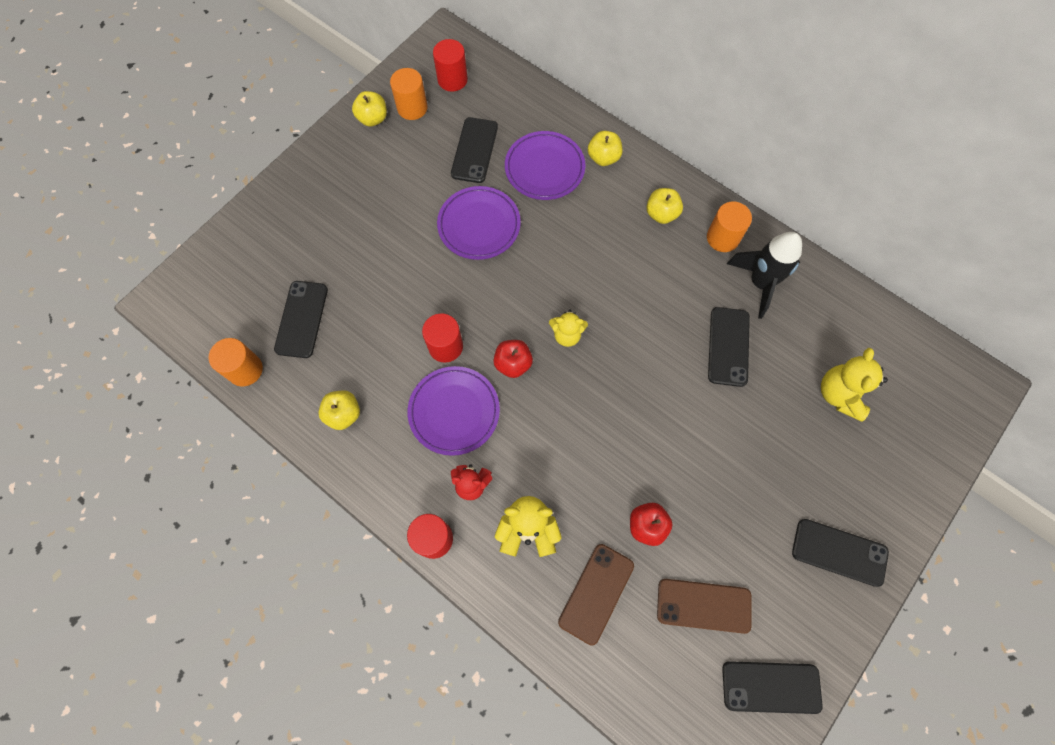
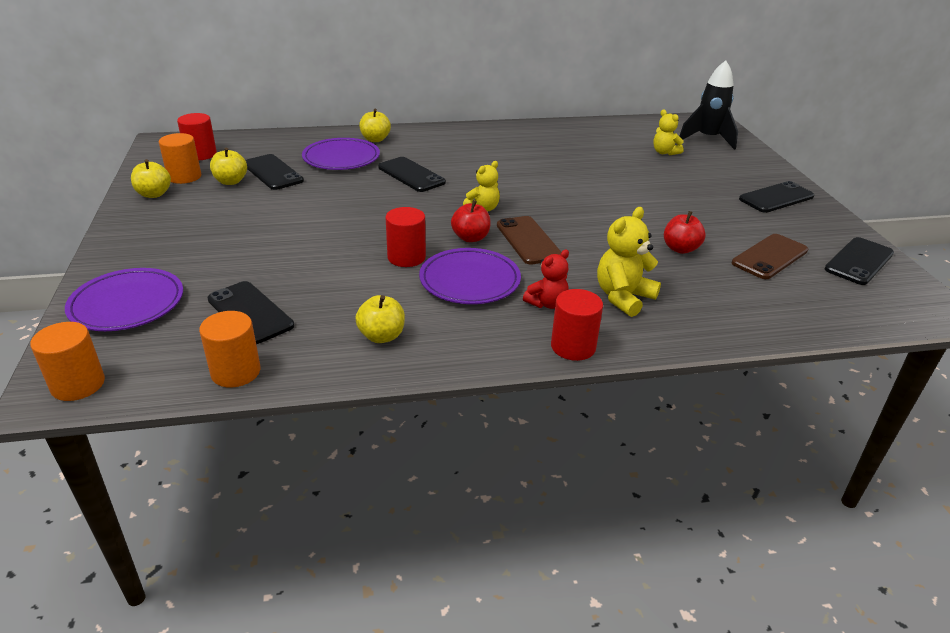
camera: 50 degrees left, 35 degrees down
(479, 225) = (334, 198): purple plate -> purple plate (127, 304)
(596, 593) = (714, 293): brown phone -> brown phone (528, 240)
(661, 214) = (451, 142): yellow apple -> yellow apple (231, 181)
(722, 238) = (503, 135): orange cylinder -> orange cylinder (78, 384)
(728, 346) = (581, 165): black phone -> black phone (411, 175)
(760, 283) = (553, 139): black rocket -> black rocket (707, 139)
(839, 394) = (664, 152): yellow teddy bear -> yellow teddy bear, size x0.66

